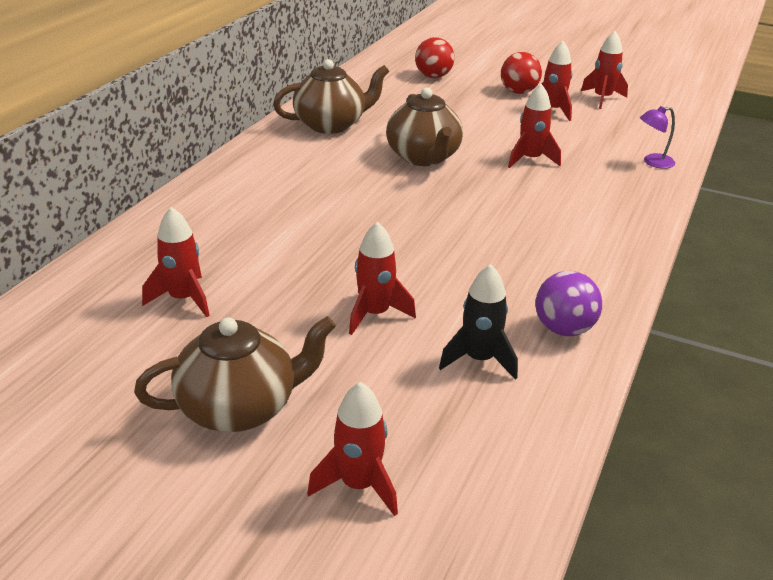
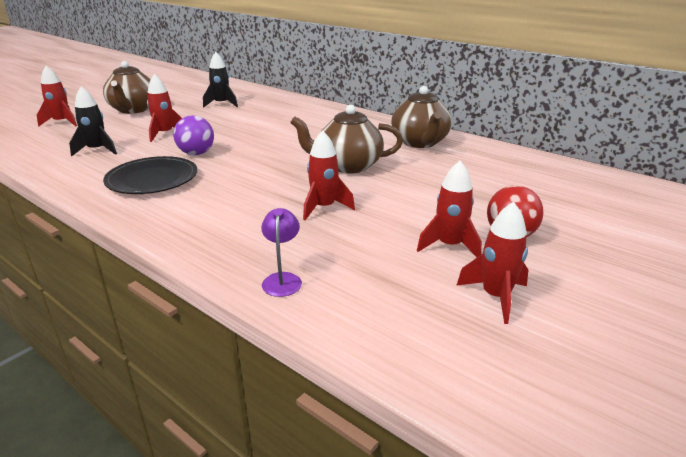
camera: 105 degrees right, 5 degrees down
(183, 299) = (221, 104): red rocket -> black rocket
(433, 76) = (549, 193): red ball -> none
(542, 270) = (152, 180): none -> black plate
(563, 329) = (88, 174): purple ball -> purple ball (196, 153)

